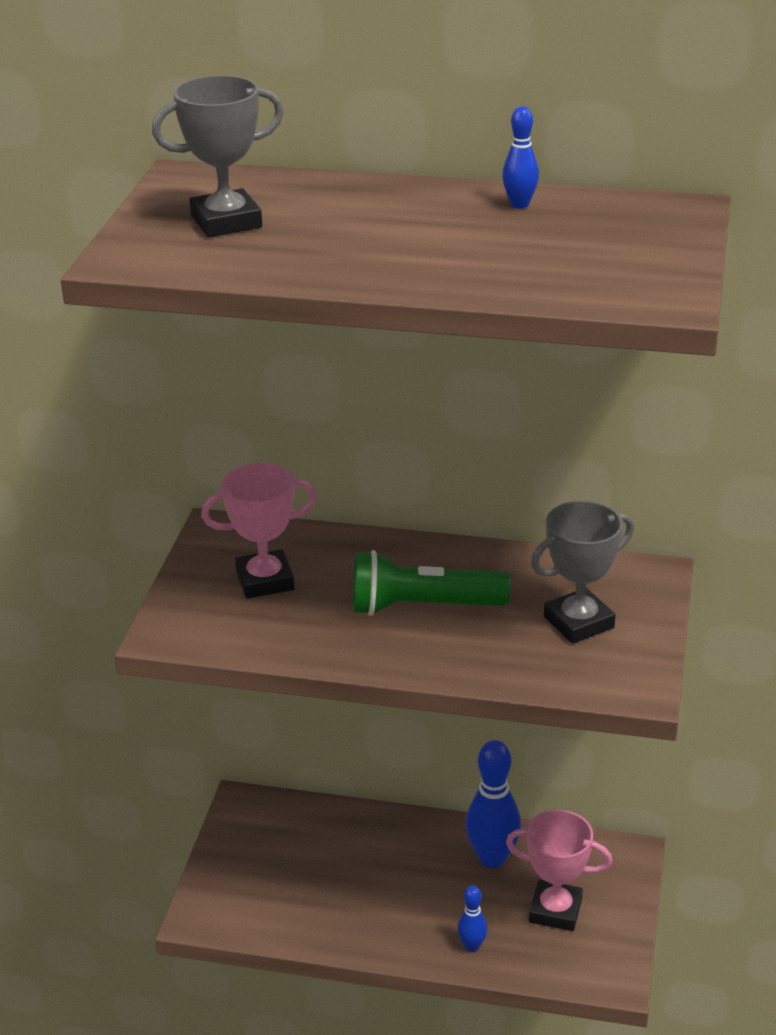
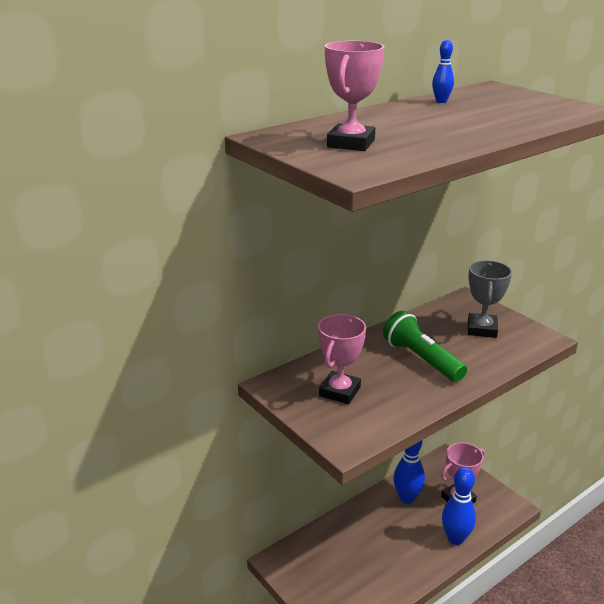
camera: 50 degrees left, 5 degrees down
(226, 222) = (351, 143): grey trophy -> pink trophy
(423, 607) = (421, 359): green flashlight -> green flashlight turned 105 degrees clockwise
(472, 946) = (455, 538): blue bowling pin -> blue bowling pin, size x1.94

